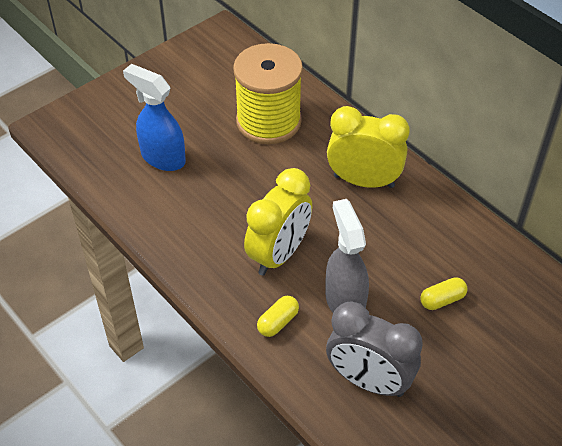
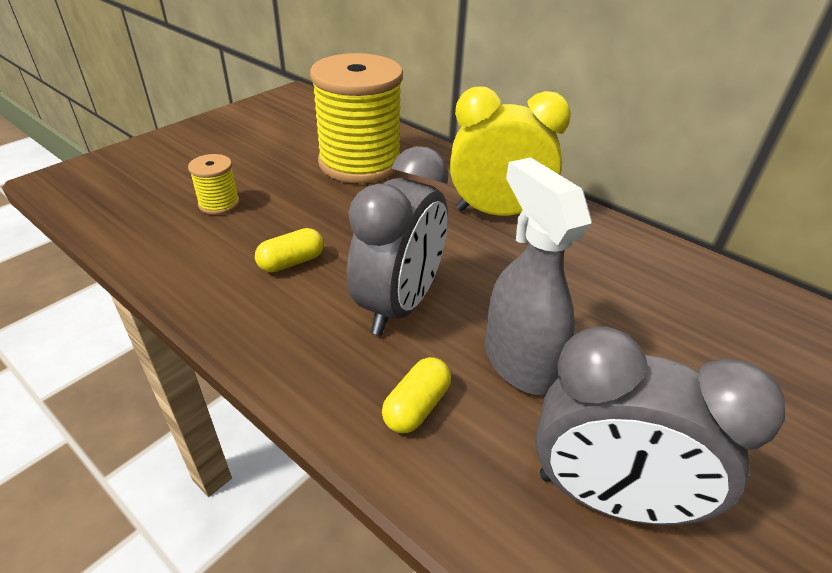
camera: 10 degrees left, 10 degrees down
(162, 157) = (219, 204): blue spray bottle -> yellow spool
(279, 254) = (399, 305): yellow clock -> grey clock
(442, 300) = (667, 346): yellow capsule -> yellow capsule (291, 262)

